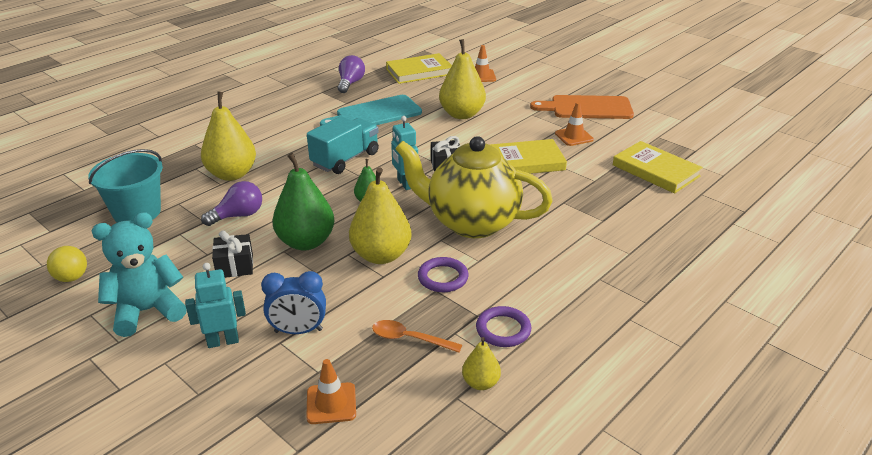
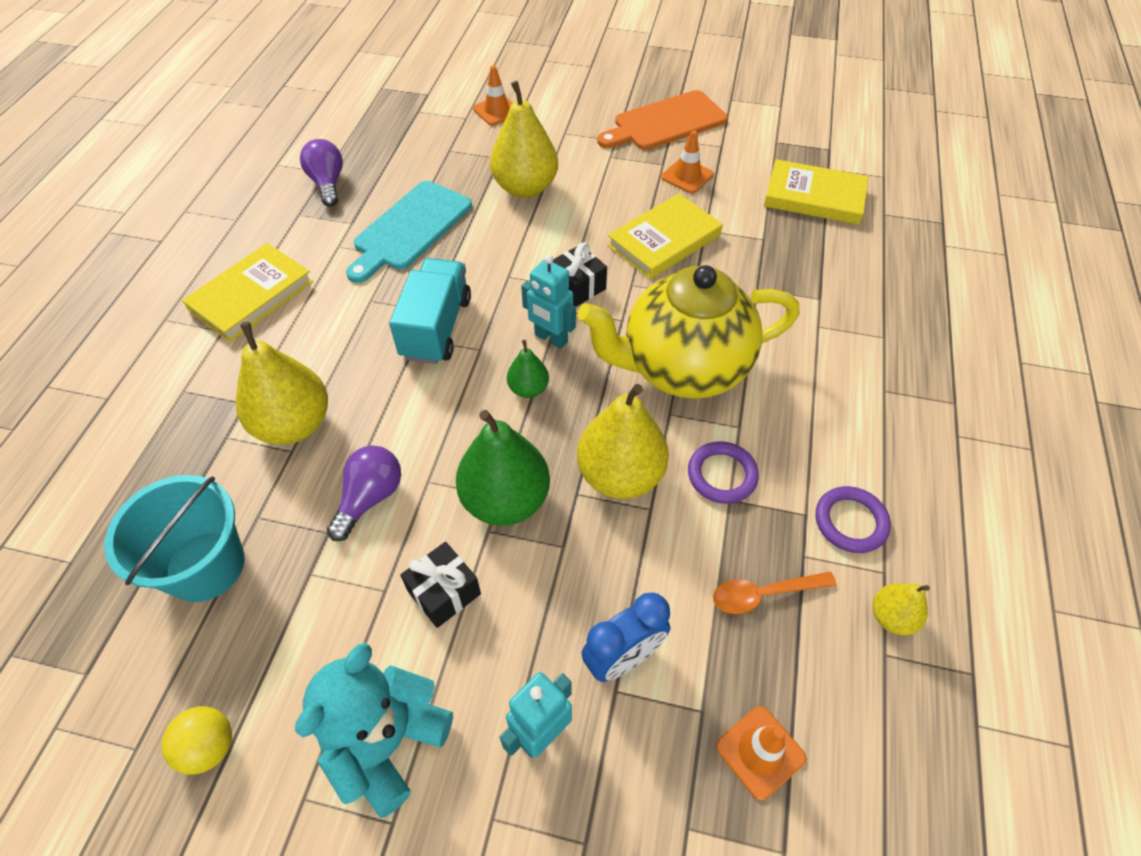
camera: 30 degrees left, 20 degrees up
(419, 72) = (408, 130): yellow book -> yellow book (251, 296)

